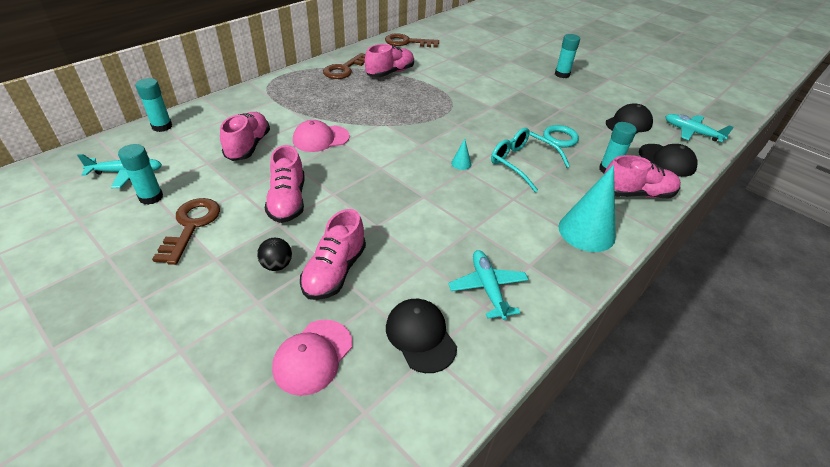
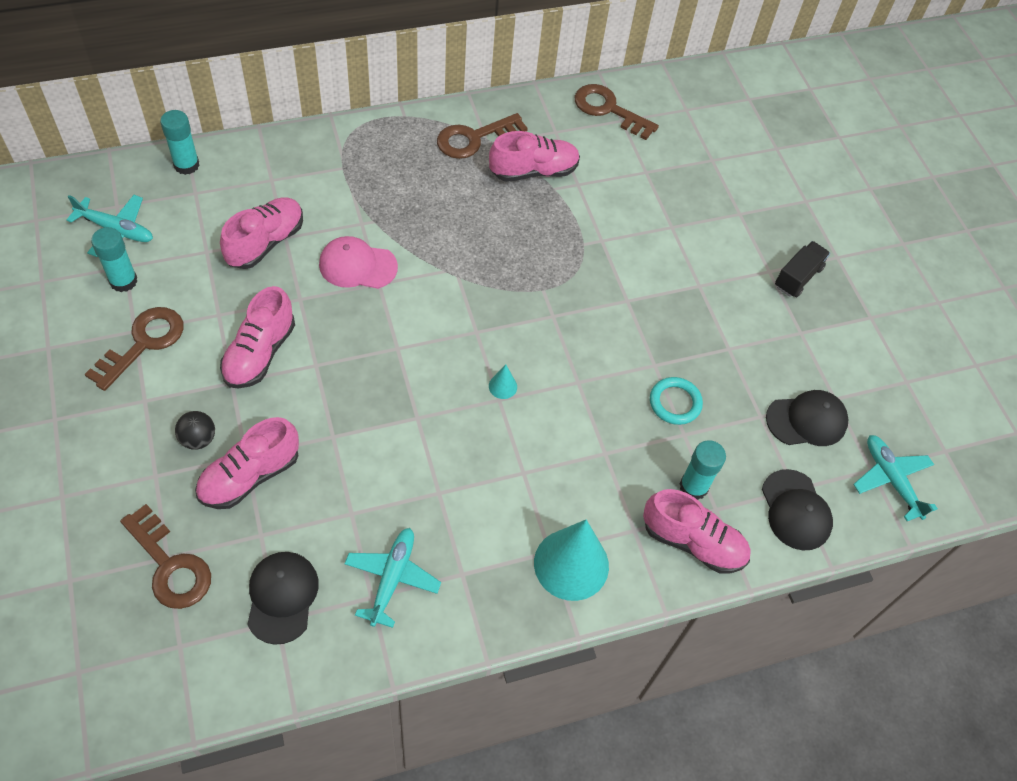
camera: 25 degrees right, 15 degrees up
(313, 356) = (170, 565): pink cap -> brown key
(522, 163) = (583, 422): turquoise glasses -> none
(562, 74) = (798, 277): turquoise glue stick -> black truck

